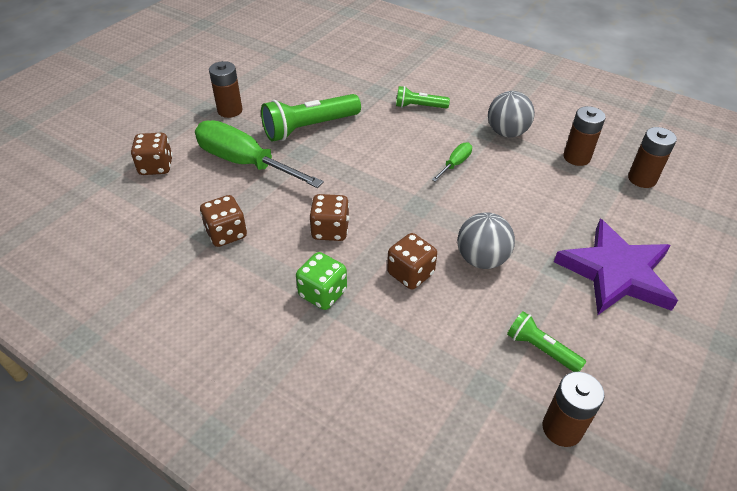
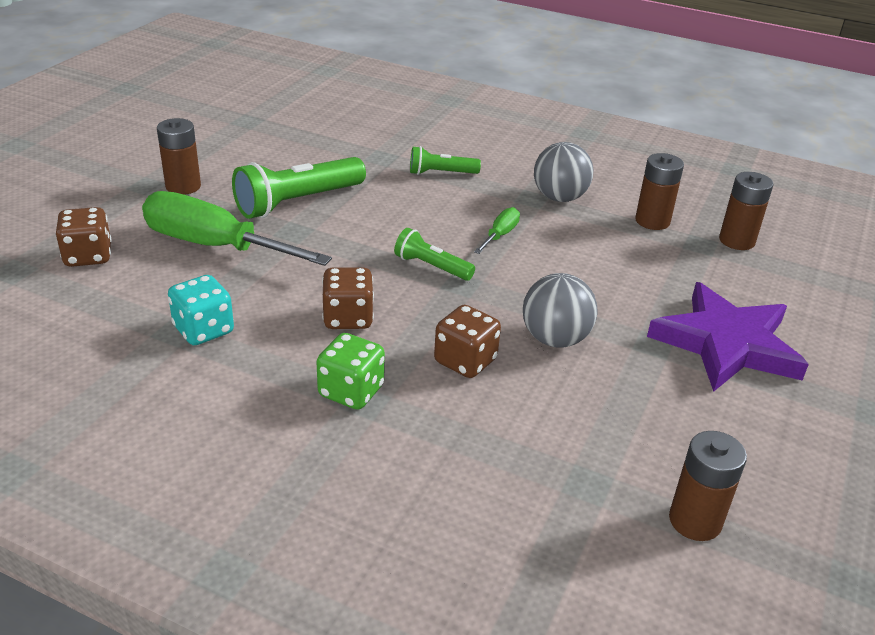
camera: 10 degrees left, 10 degrees down
(226, 233) = (204, 330): brown dice -> turquoise dice
(541, 349) = (650, 434): green flashlight -> green flashlight (431, 266)

